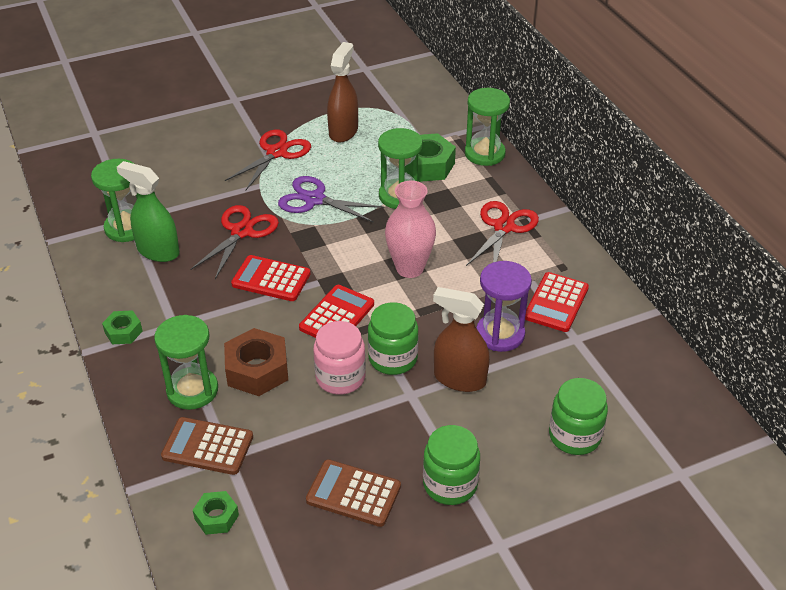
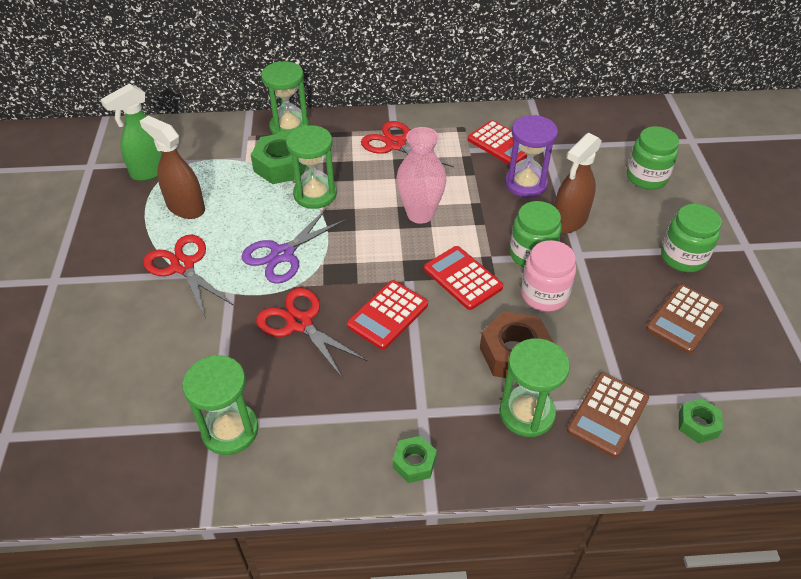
camera: 70 degrees left, 5 degrees up
(158, 251) = (291, 405): green spray bottle -> green spray bottle (151, 170)

